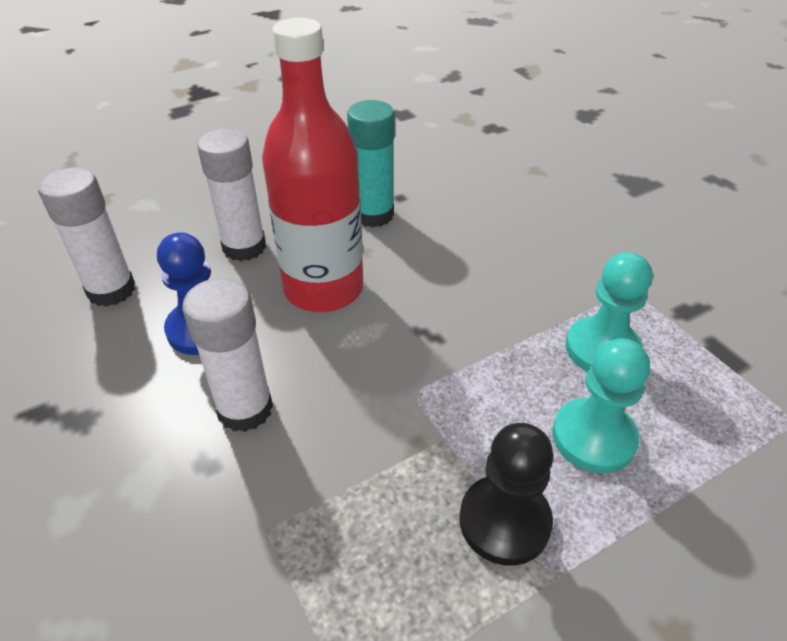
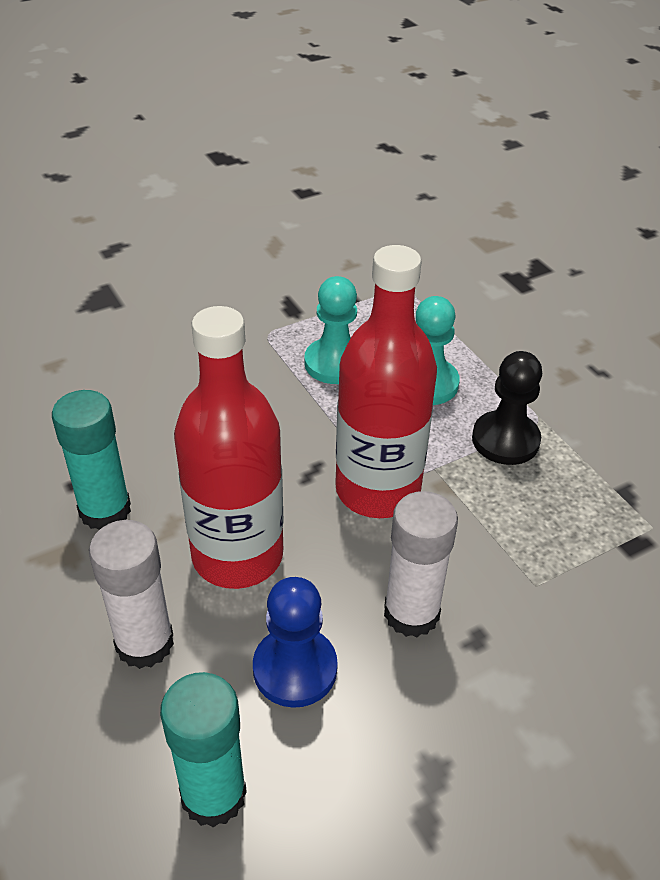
camera: 90 degrees left, 0 degrees up
(111, 290) = (213, 794): white glue stick -> turquoise glue stick
(406, 385) = (377, 490): none -> red bottle

